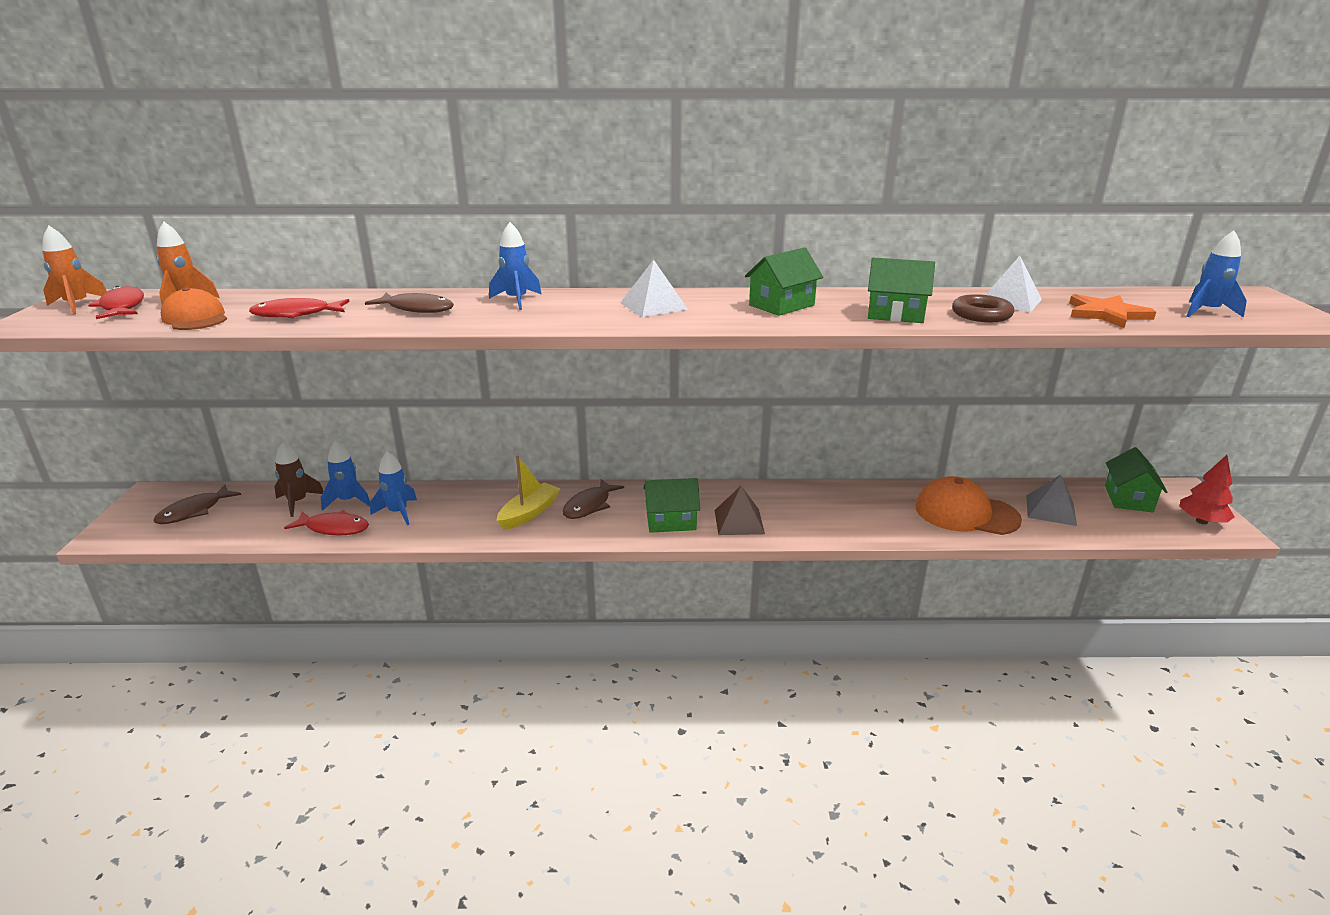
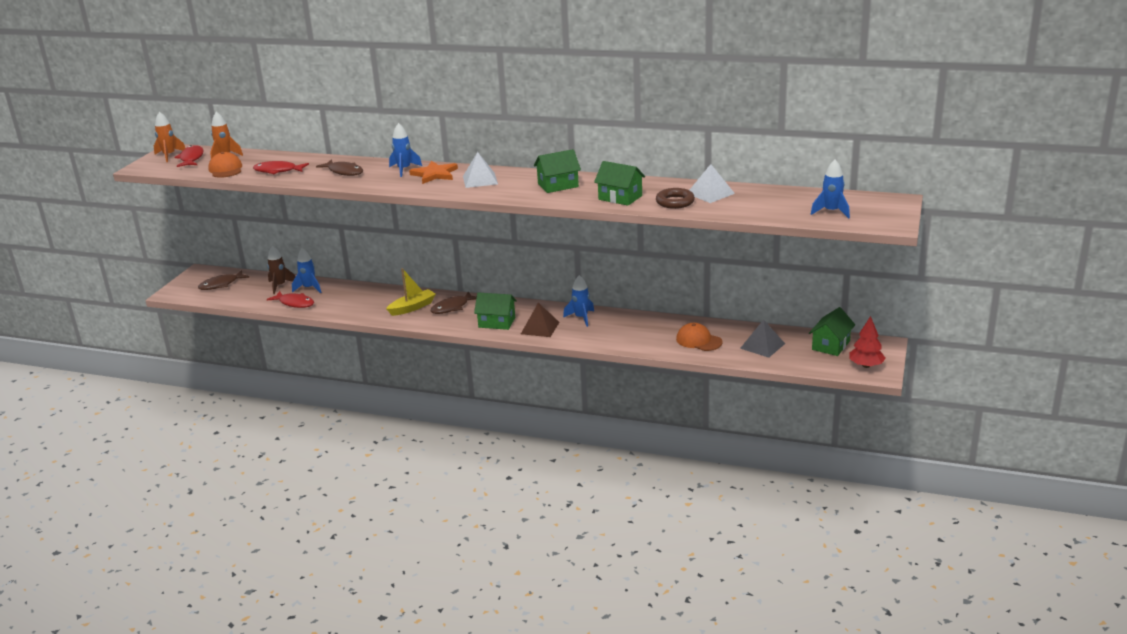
camera: 20 degrees right, 0 degrees up
(398, 512) = (335, 298): blue rocket -> blue rocket (581, 318)
(966, 513) = (698, 340): orange cap -> orange cap, size x0.66
(1106, 314) = (758, 208): orange star -> orange star (434, 174)

